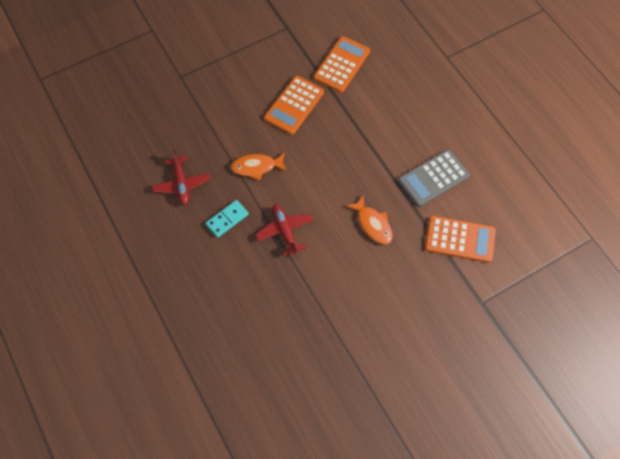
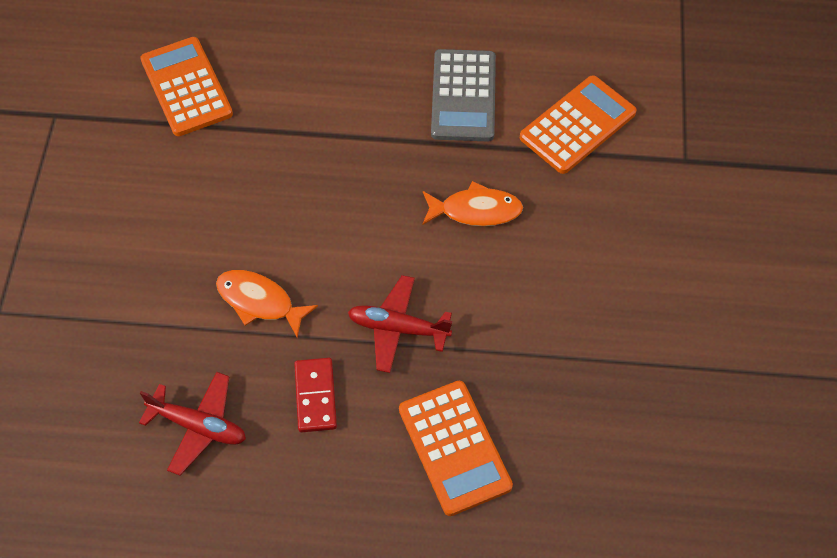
camera: 55 degrees left, 5 degrees down
(227, 219) = (315, 396): turquoise domino -> red domino
(256, 167) = (259, 302): orange fish -> orange fish turned 90 degrees clockwise
(294, 105) = (198, 188): orange calculator -> orange calculator (454, 448)

